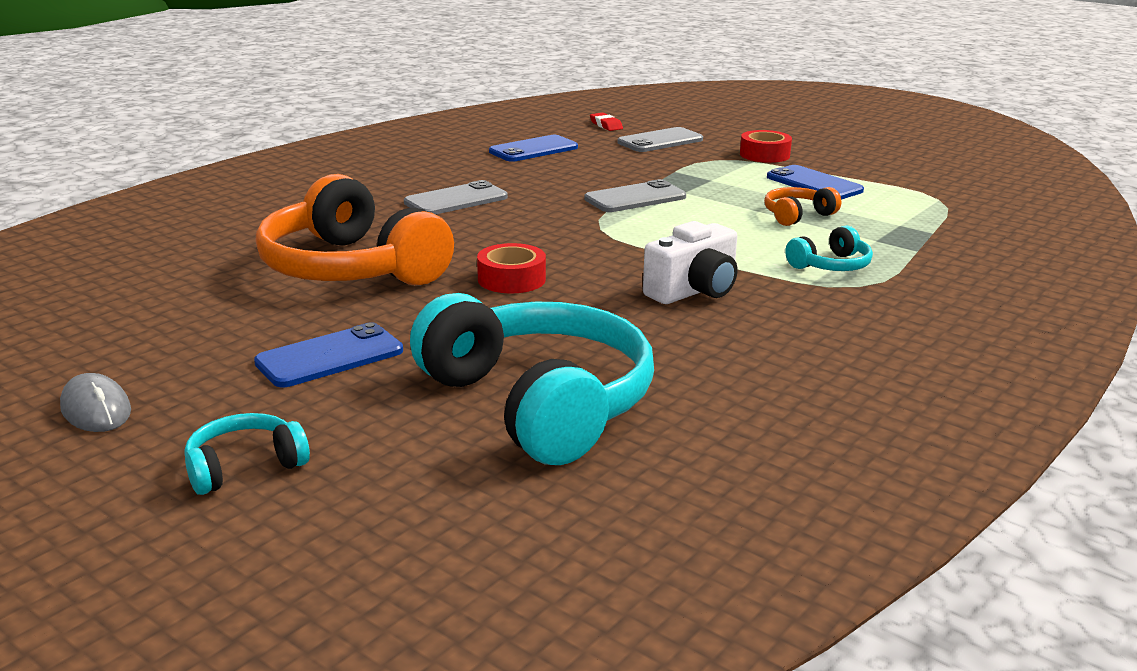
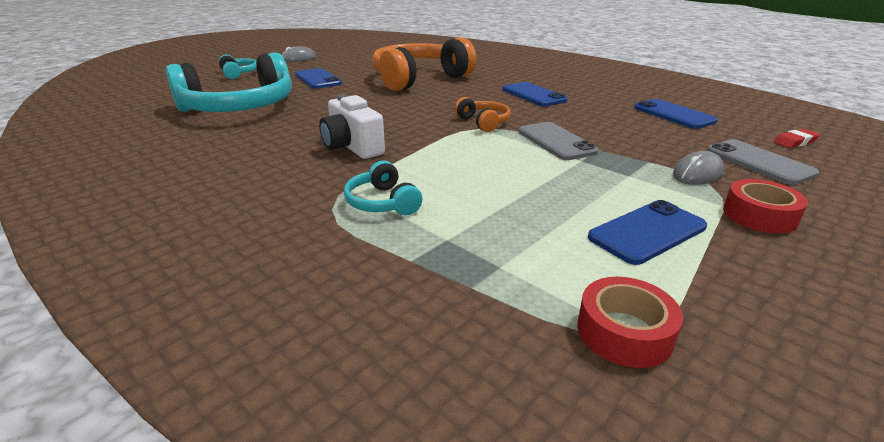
camera: 95 degrees right, 5 degrees up
(456, 200) = (533, 95): grey phone -> blue phone
(511, 279) = (392, 105): red tape -> red tape (624, 332)
(695, 160) = (697, 173): none -> grey mouse
(797, 215) = (523, 205): orange headphones -> orange headphones (483, 122)

